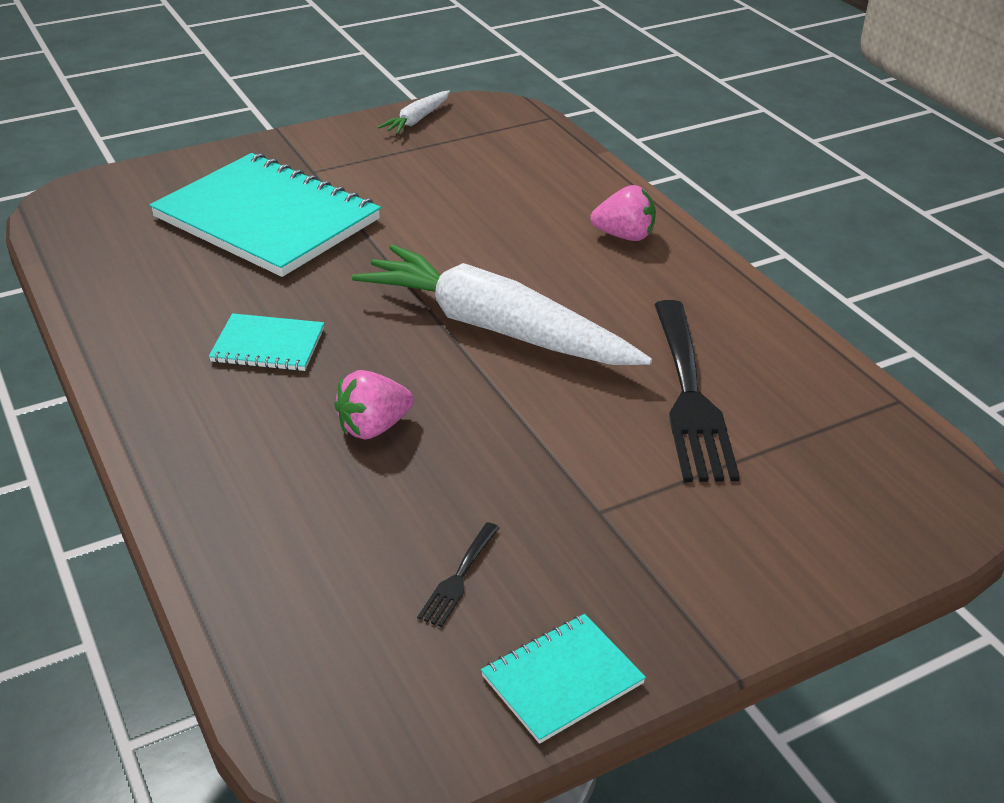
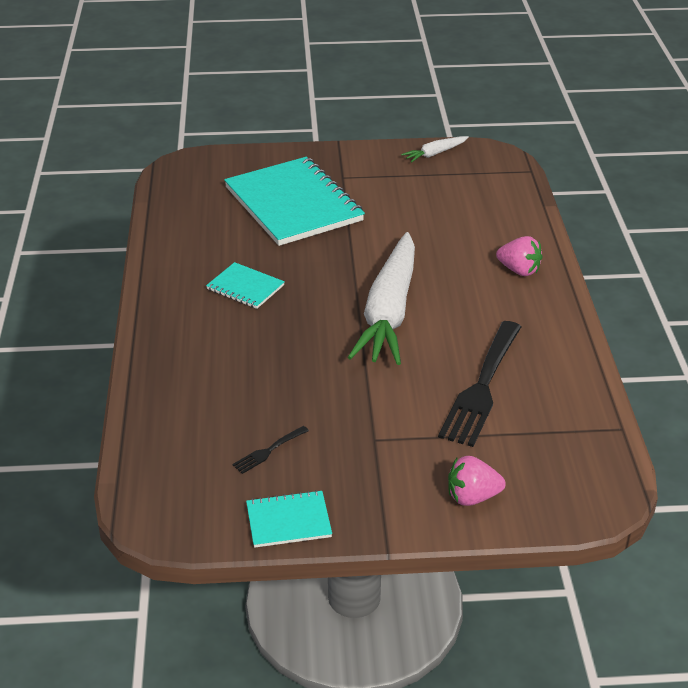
camera: 25 degrees right, 0 degrees up
(373, 427) = (275, 353): pink strawberry -> pink strawberry (472, 497)
(496, 328) = (389, 312): white carrot -> white carrot turned 135 degrees counterclockwise

